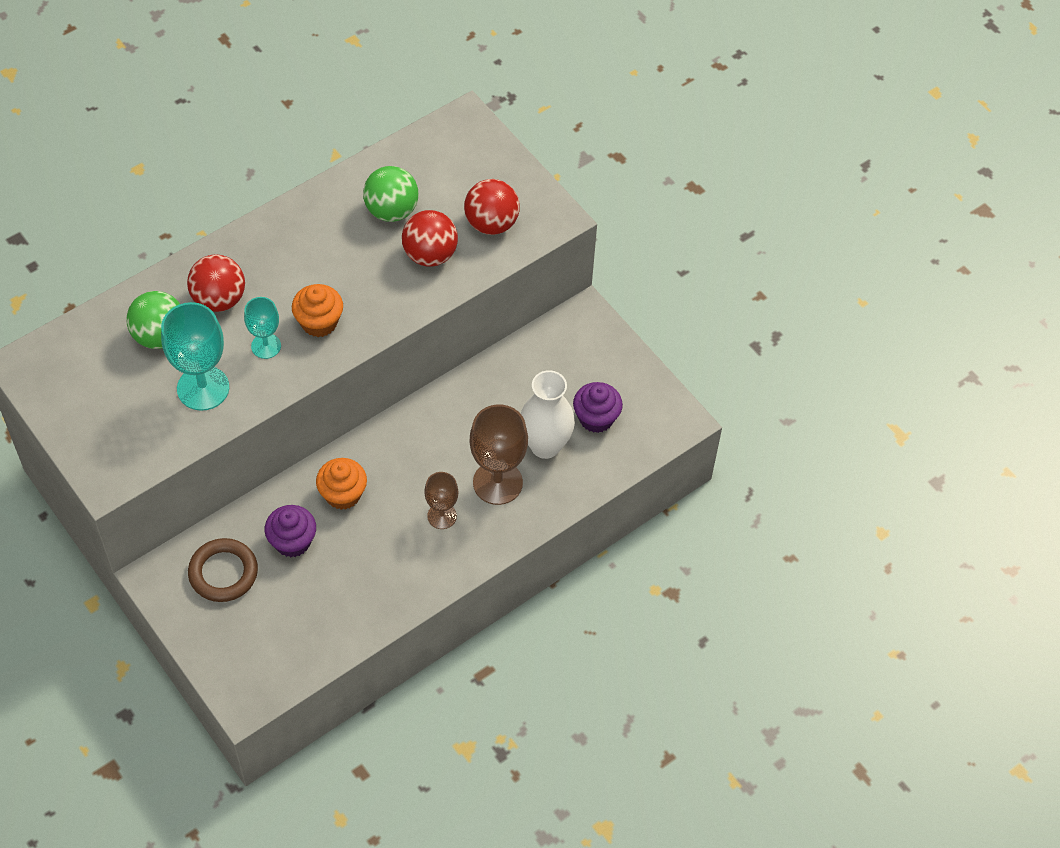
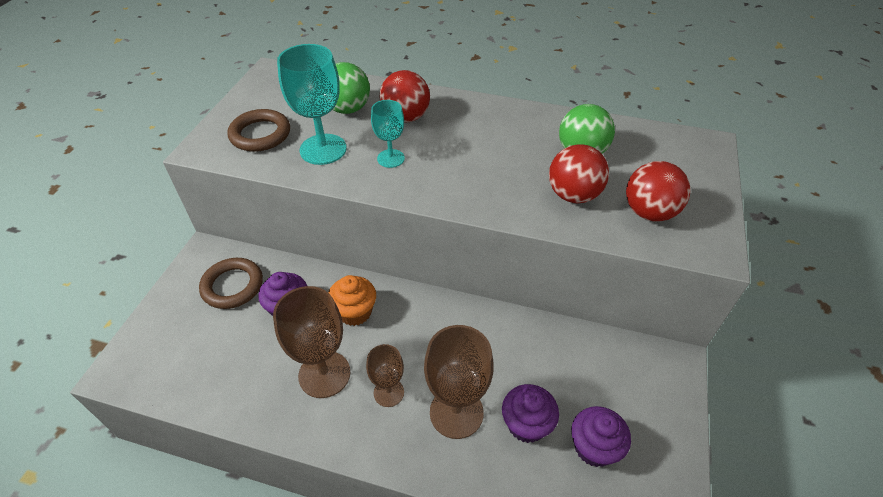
camera: 55 degrees right, 10 degrees down
(130, 425) = (260, 134): none -> brown ring
(319, 322) = (441, 172): orange cupcake -> none
(385, 550) = (324, 374): none -> brown goblet
(545, 445) = (526, 424): white vase -> purple cupcake

